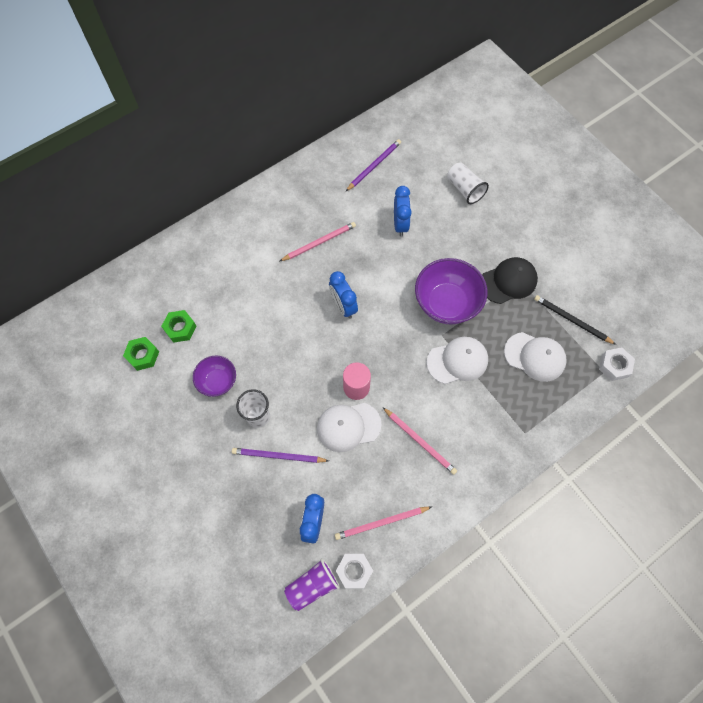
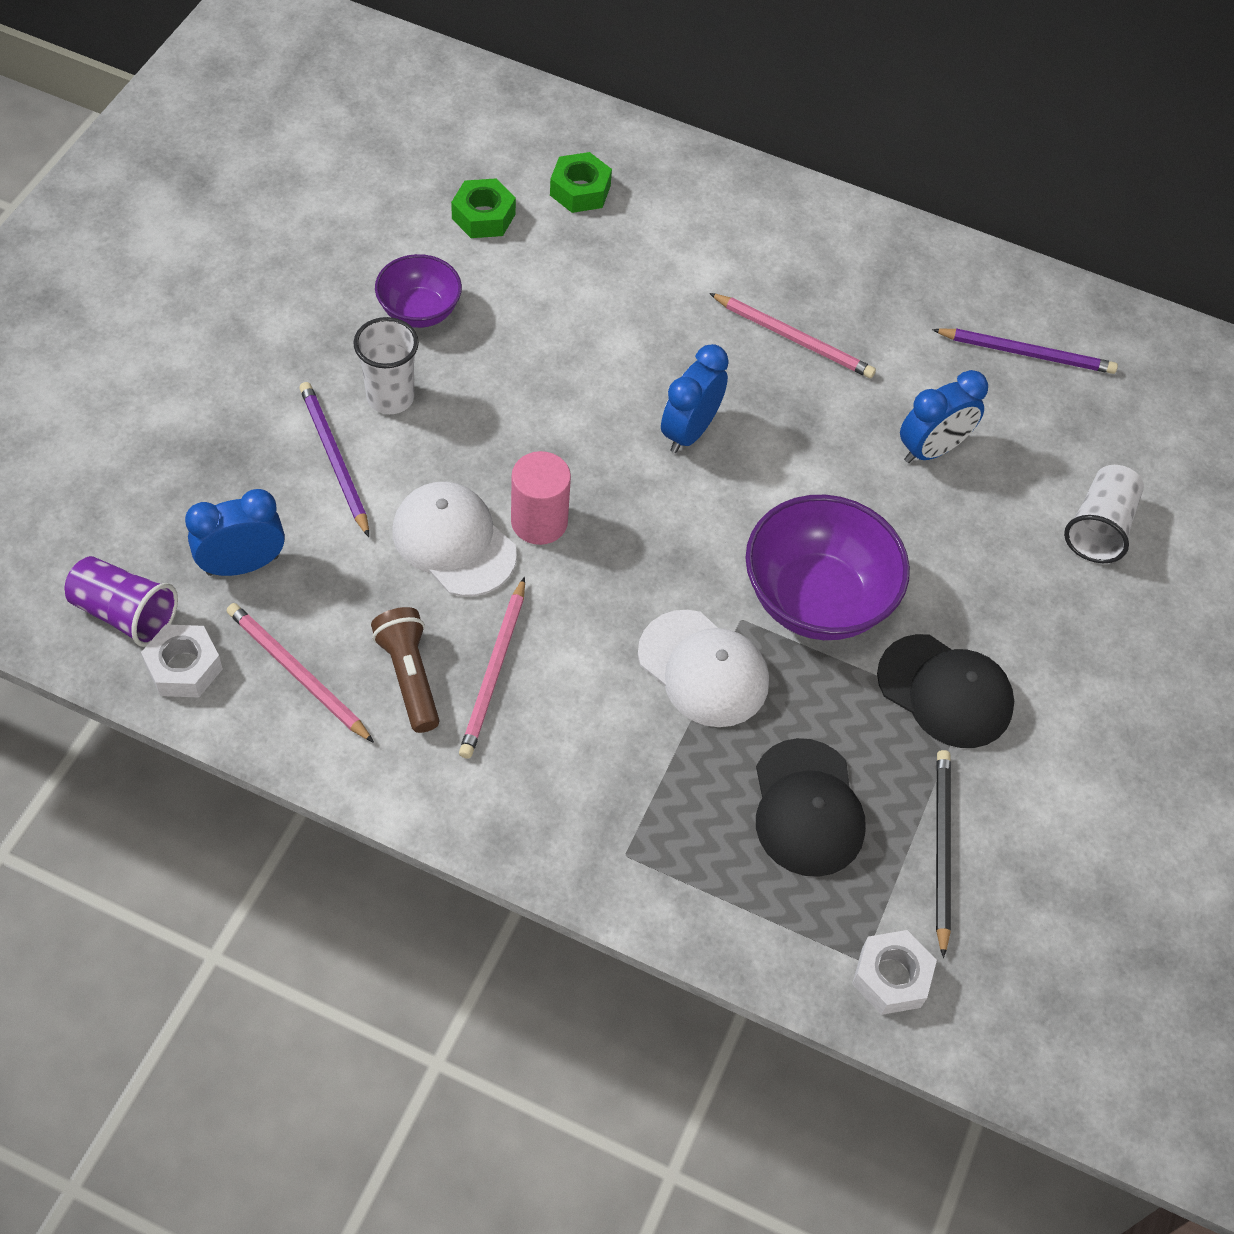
camera: 55 degrees right, 10 degrees down
(143, 355) = (401, 190): green nut -> green nut (580, 190)
(405, 477) = (409, 676): none -> brown flashlight
(535, 356) = (807, 808): white cap -> black cap

